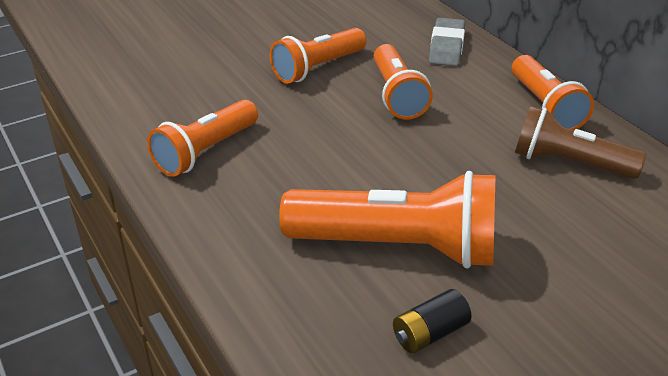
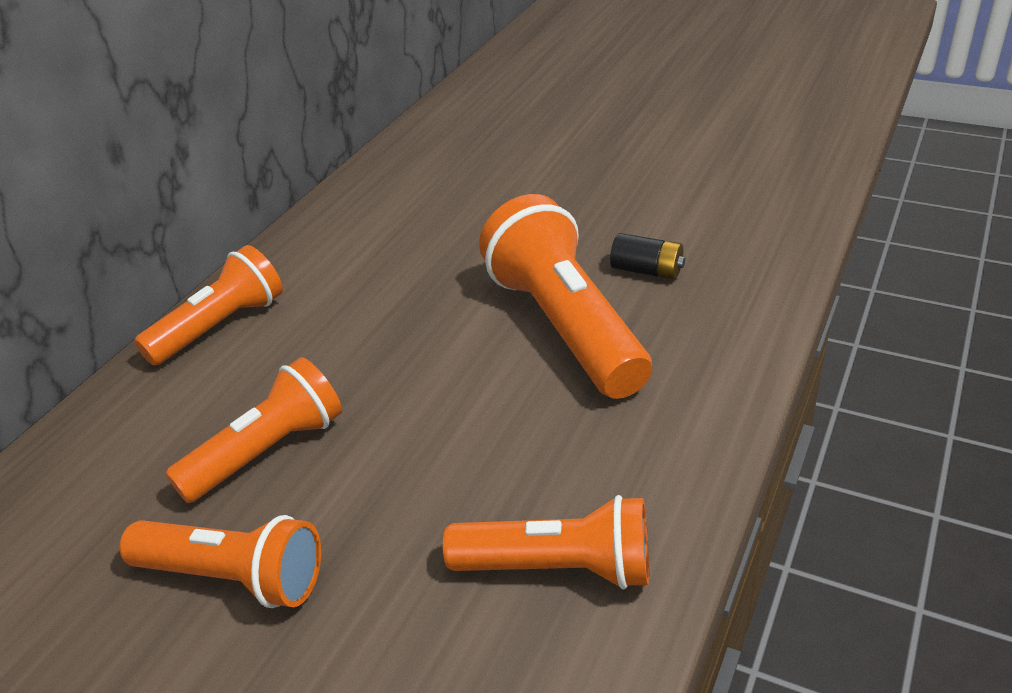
camera: 120 degrees left, 0 degrees up
(446, 47) = (86, 464): grey eraser -> none
(569, 163) = (330, 280): brown flashlight -> none

